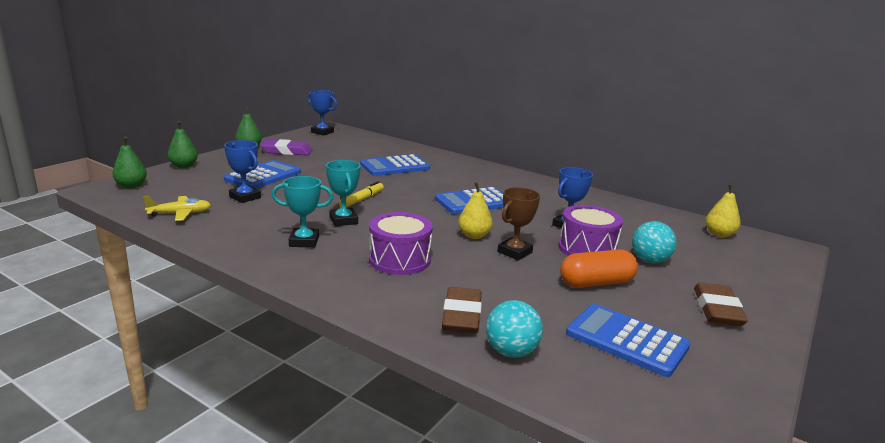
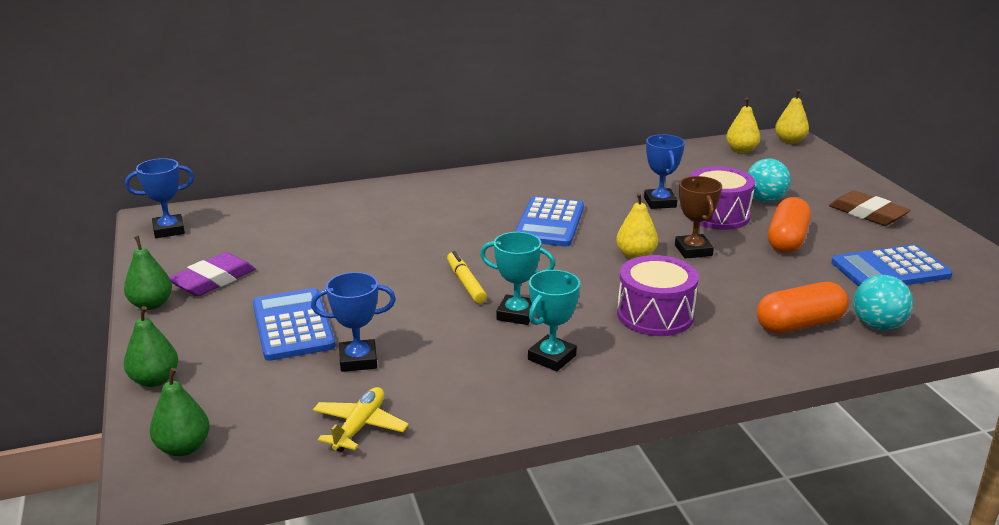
camera: 50 degrees left, 5 degrees up
(395, 166) = (381, 227): blue calculator -> none
(461, 315) = (799, 325): brown eraser -> orange capsule
(784, 249) = (790, 141): none -> yellow pear

